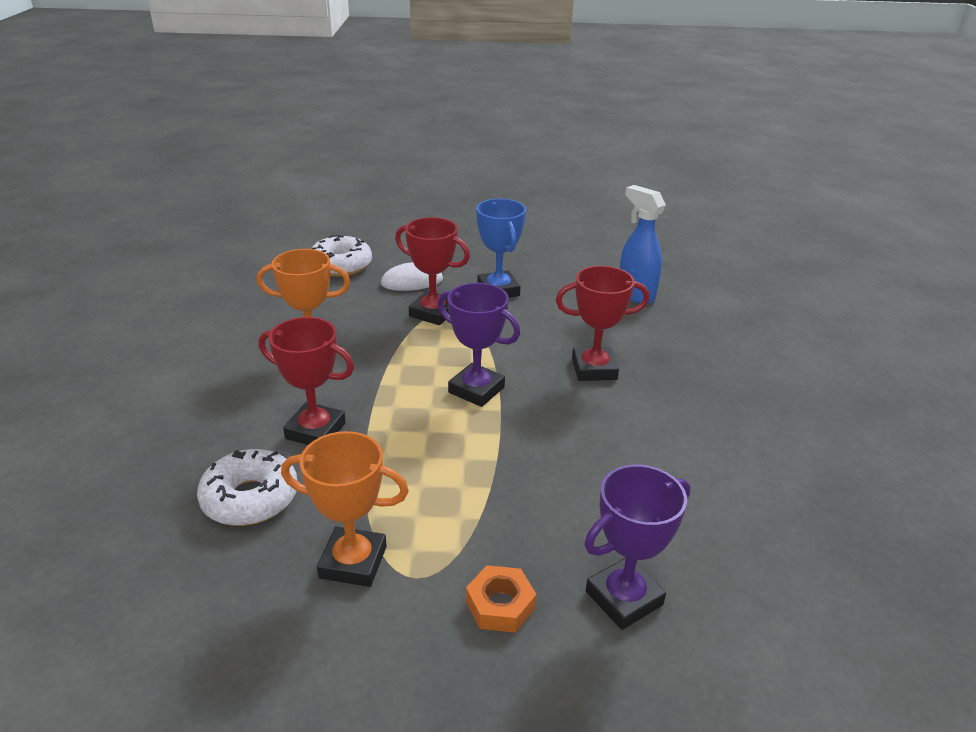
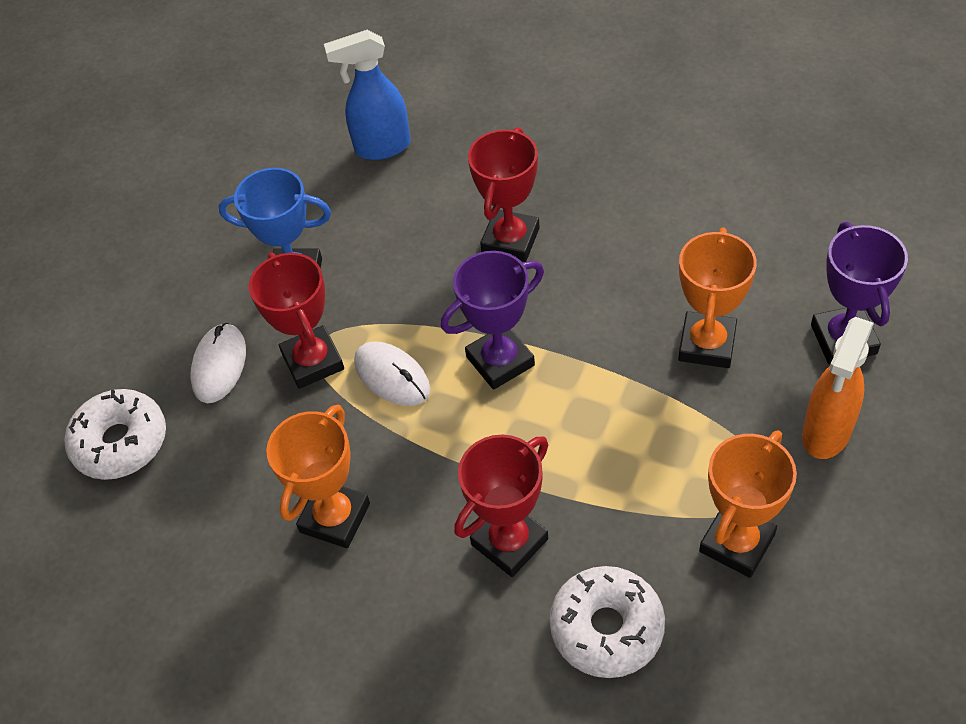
camera: 60 degrees left, 20 degrees up
(433, 313) = (313, 361): red trophy -> red trophy turned 75 degrees counterclockwise
(437, 346) = (392, 376): none -> white mouse
(500, 605) = (826, 433): orange nut -> orange spray bottle
(558, 499) = (707, 344): none -> orange trophy

